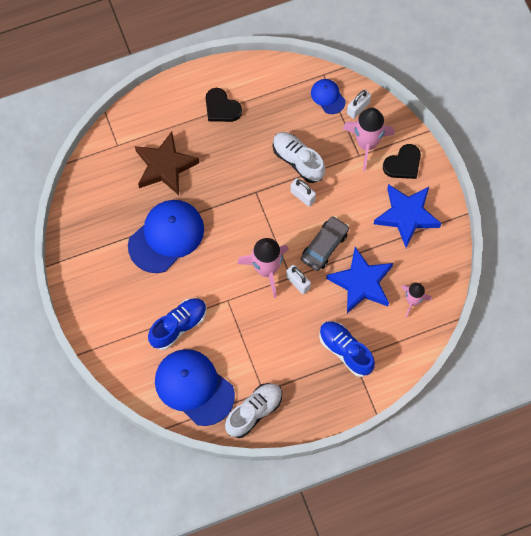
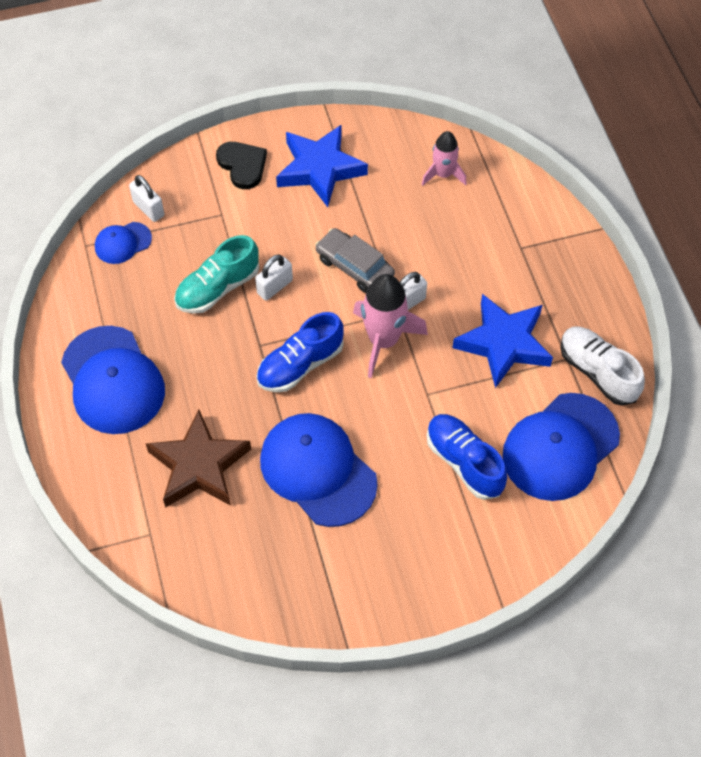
camera: 85 degrees left, 10 degrees down
(221, 107) = (113, 380): black heart -> blue cap
(298, 160) = (218, 288): white shoe -> turquoise shoe
(345, 351) = (510, 256): blue shoe -> blue shoe (300, 365)
(361, 283) = (413, 229): blue star -> blue star (503, 343)
(367, 144) = (205, 203): pink rocket -> none

